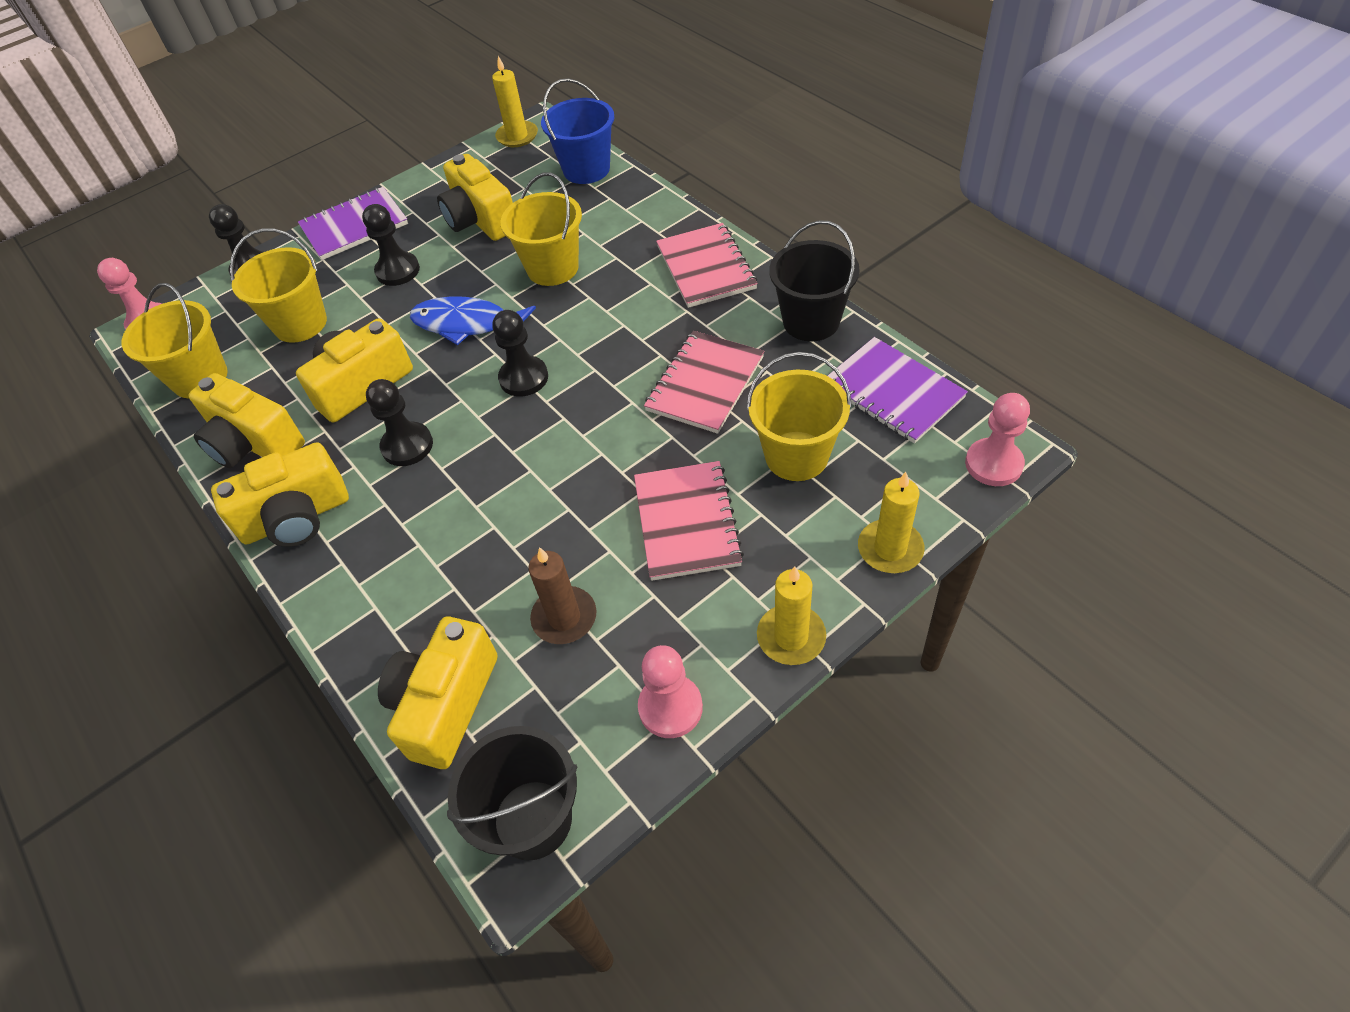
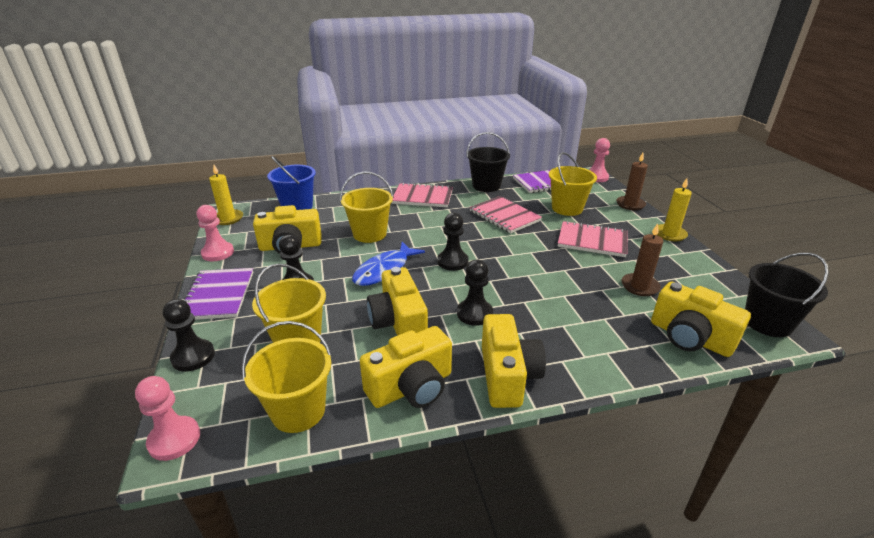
camera: 70 degrees left, 20 degrees down
(670, 707) = (703, 270): pink pawn -> pink pawn (218, 253)
(890, 549) = (630, 204): yellow candle -> brown candle

